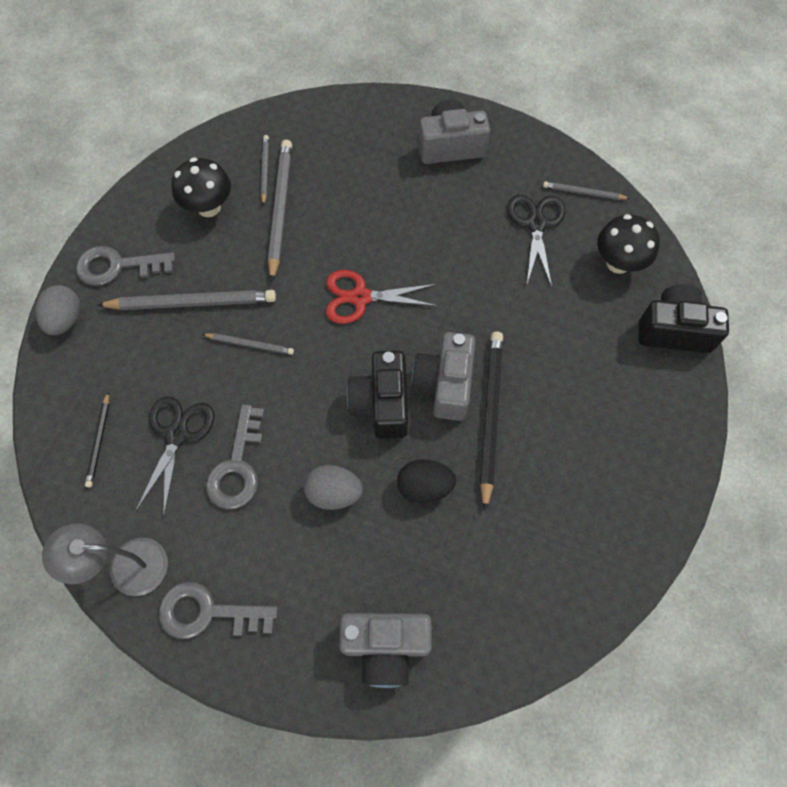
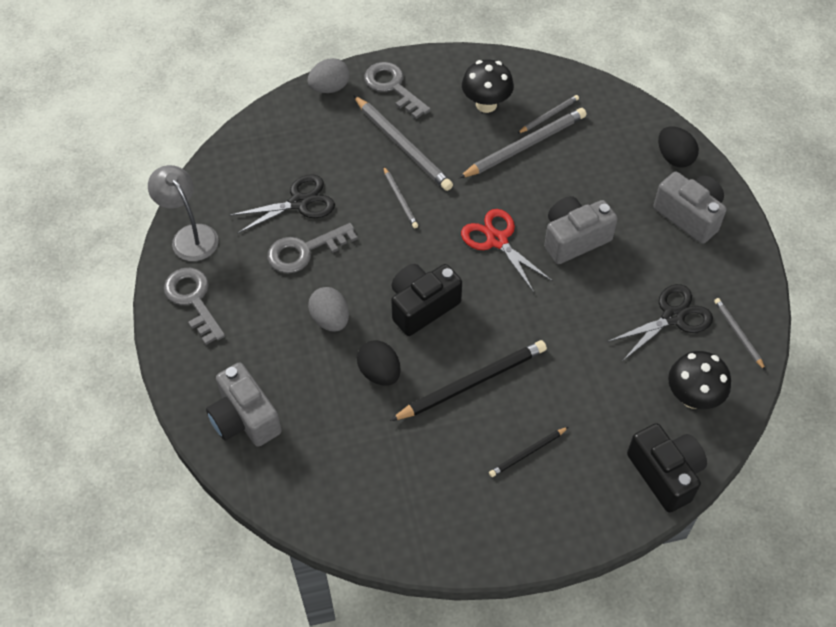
camera: 55 degrees right, 10 degrees down
(99, 441) = (261, 164): black pencil -> black pencil (527, 453)
(387, 116) = (674, 158): none -> black egg
(444, 384) = (472, 337): grey camera -> grey camera (574, 239)

